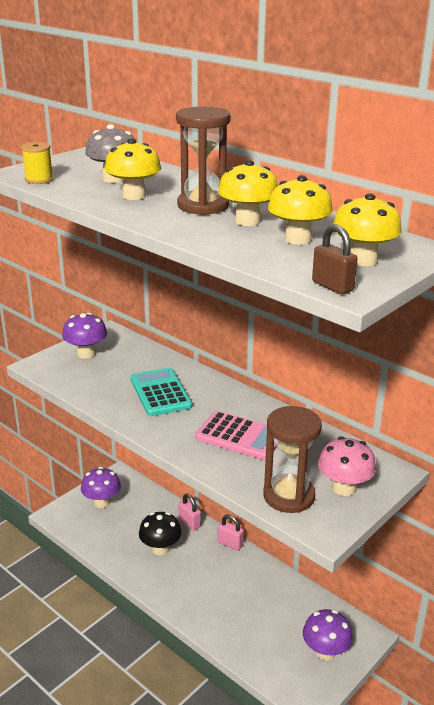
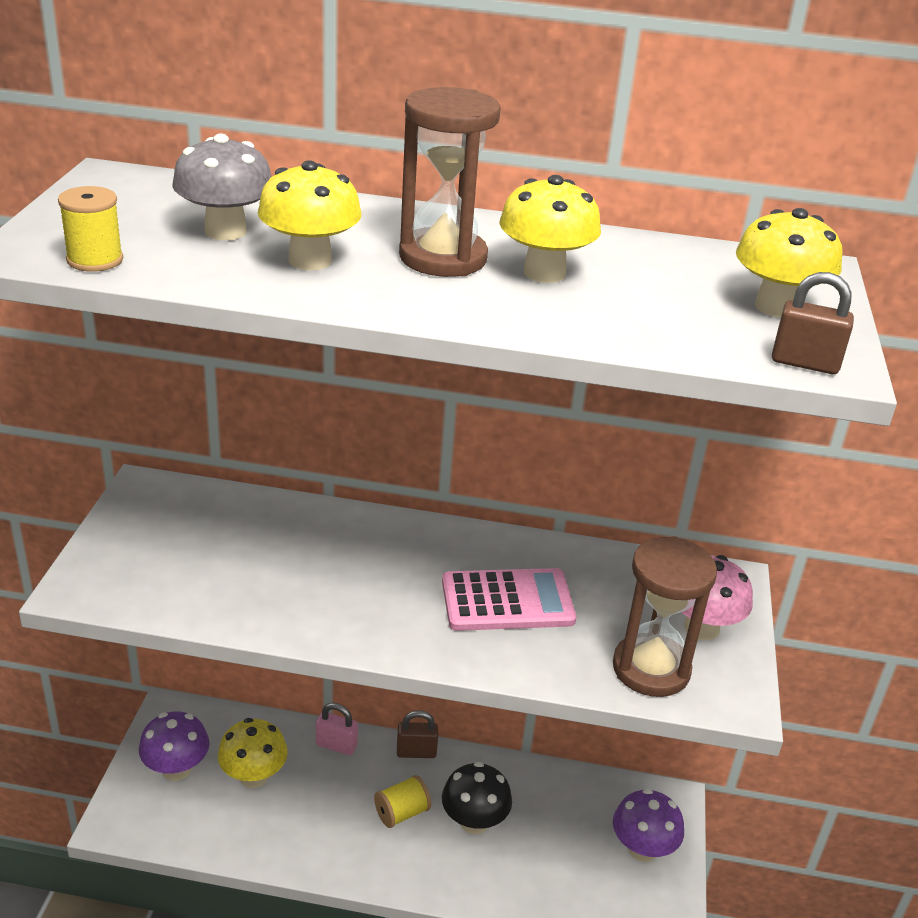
camera: 35 degrees left, 5 degrees up
(86, 353) = (143, 540): purple mushroom -> none
(160, 393) = (330, 570): turquoise calculator -> none
(160, 548) = (324, 804): black mushroom -> black mushroom (474, 822)
(197, 570) = (401, 813): none -> yellow spool
(230, 544) = (416, 752): pink padlock -> brown padlock
(298, 239) = (652, 290): yellow mushroom -> yellow mushroom (253, 776)

